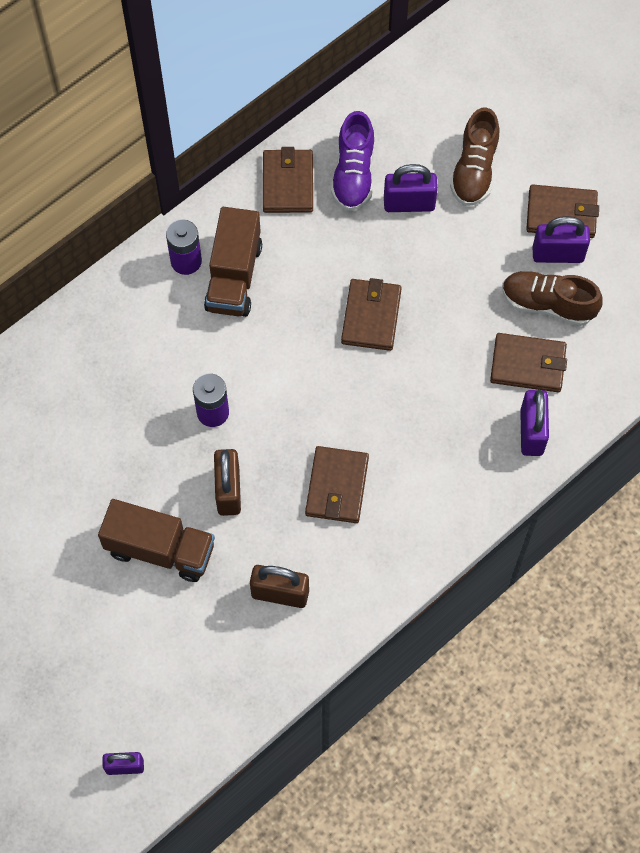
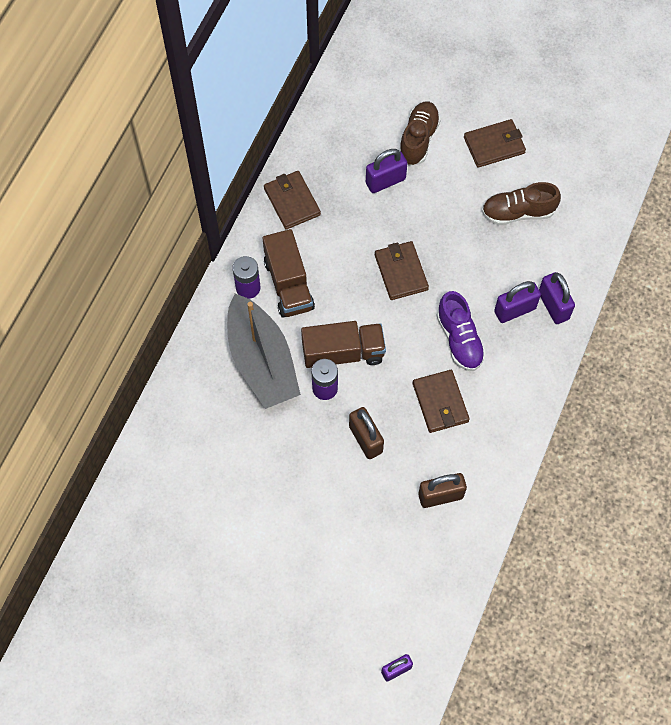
camera: 25 degrees left, 0 degrees up
(158, 351) = (262, 361): none -> grey boat
(160, 549) = (339, 503): brown truck -> brown truck (343, 353)
(353, 175) = (335, 176): purple shoe -> purple shoe (459, 339)
(474, 171) = (418, 139): brown shoe -> brown shoe turned 150 degrees counterclockwise
(528, 364) = (526, 260): brown wallet -> none
(558, 254) = (506, 174): purple padlock -> purple padlock (515, 310)

